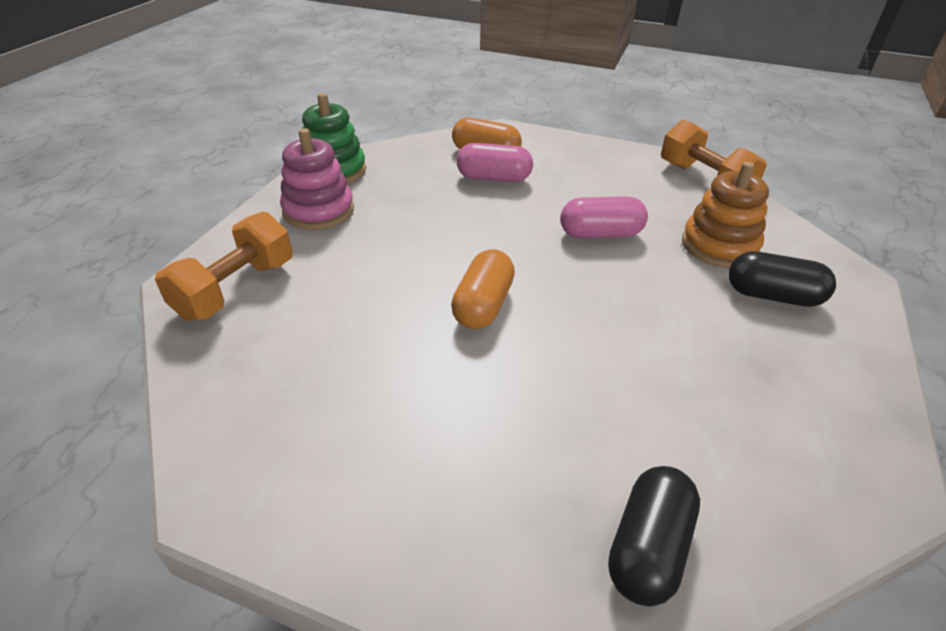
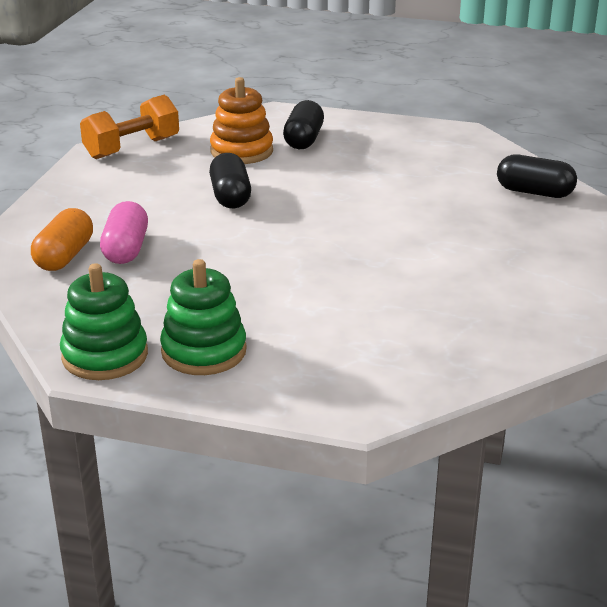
camera: 95 degrees left, 10 degrees down
(236, 289) = (360, 375): orange dumbbell -> none
(318, 211) = (204, 351): pink stacking toy -> green stacking toy
(483, 305) = (346, 246): orange capsule -> none
(600, 234) = (230, 196): pink capsule -> black capsule

